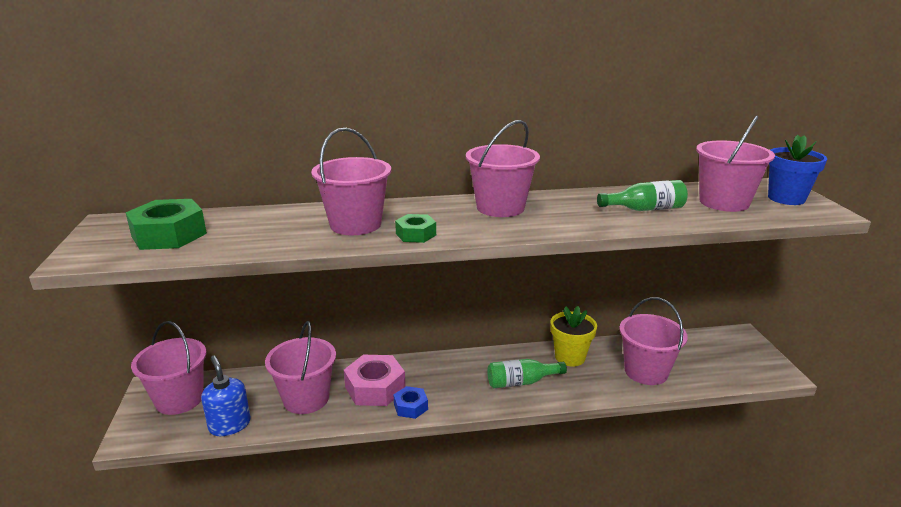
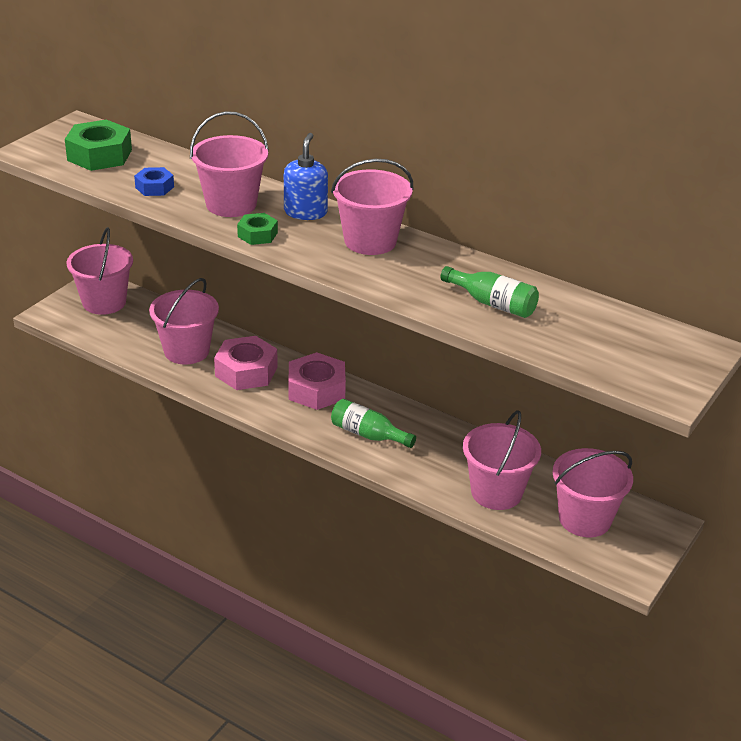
camera: 40 degrees right, 10 degrees up
(229, 425) = (115, 341): blue soap dispenser -> blue soap dispenser (305, 212)
(411, 407) = (252, 401): blue nut -> blue nut (154, 187)
(443, 372) = (316, 390): none -> pink nut
(570, 357) = (446, 440): yellow flower pot -> none
(724, 202) = (588, 335): pink bucket -> pink bucket (584, 519)
(786, 198) = (667, 363): blue flower pot -> none

